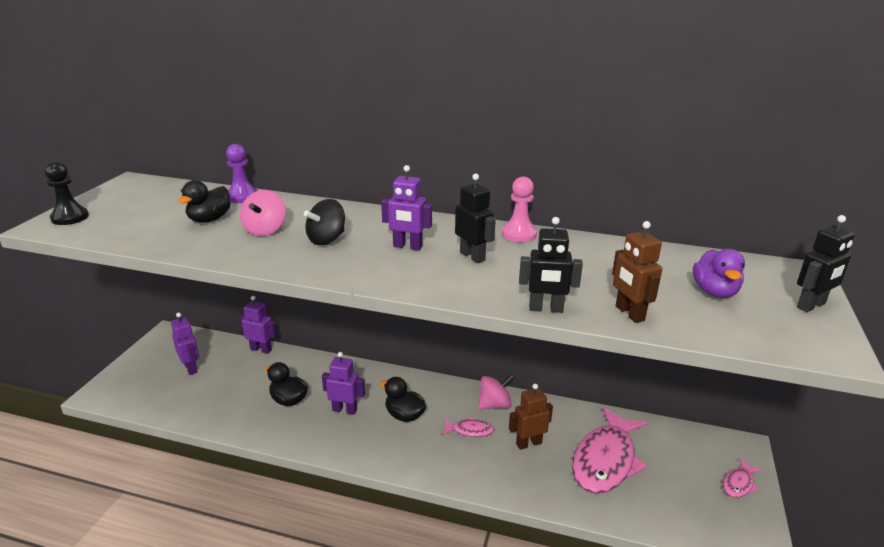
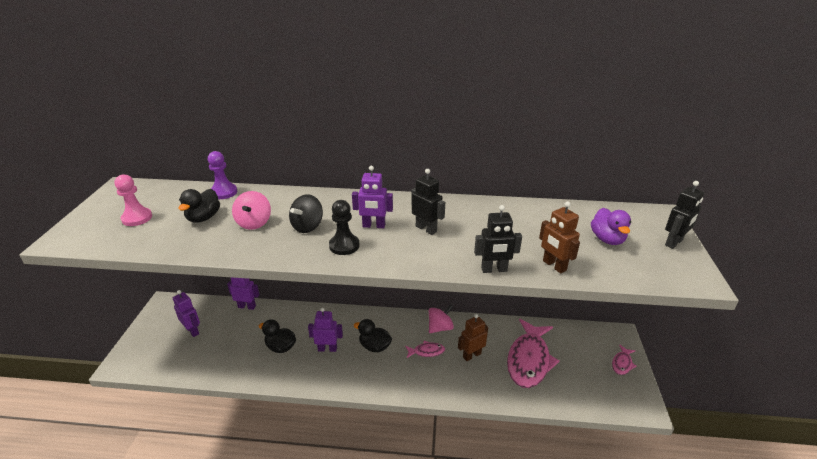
camera: 10 degrees left, 5 degrees up
(70, 217) = (79, 229): black pawn -> black pawn (344, 245)
(519, 234) = (455, 204): pink pawn -> pink pawn (137, 218)

